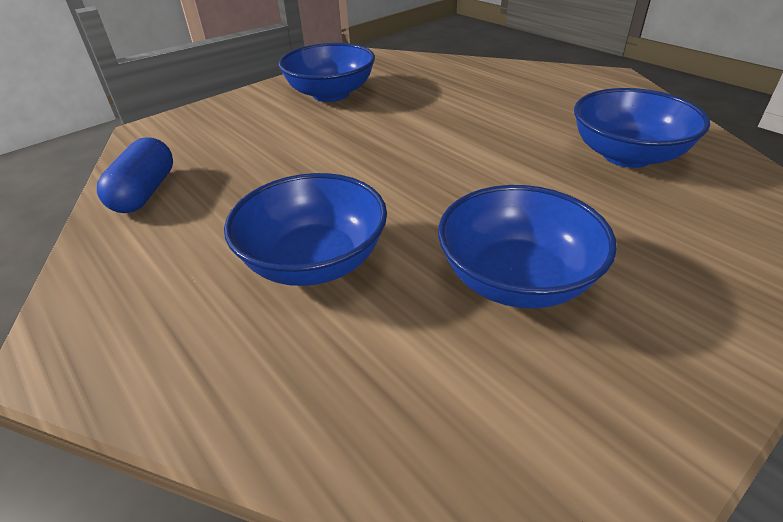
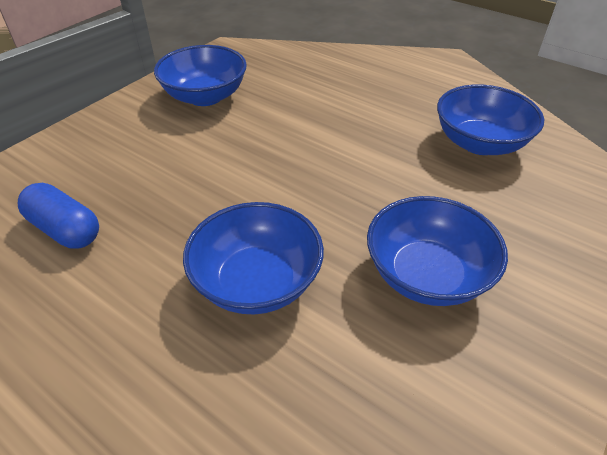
camera: 15 degrees left, 5 degrees up
(145, 192) = (65, 229): blue capsule -> blue capsule turned 45 degrees counterclockwise

